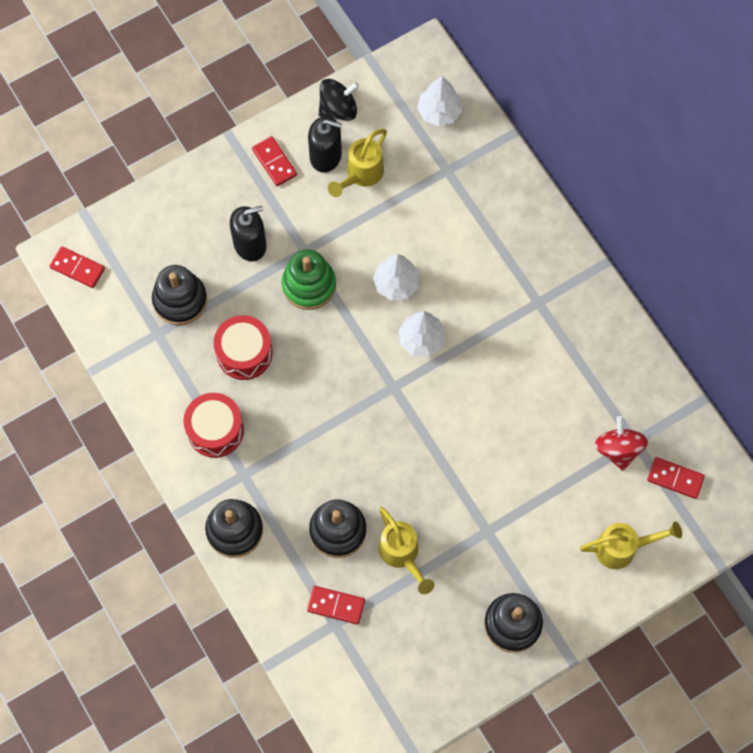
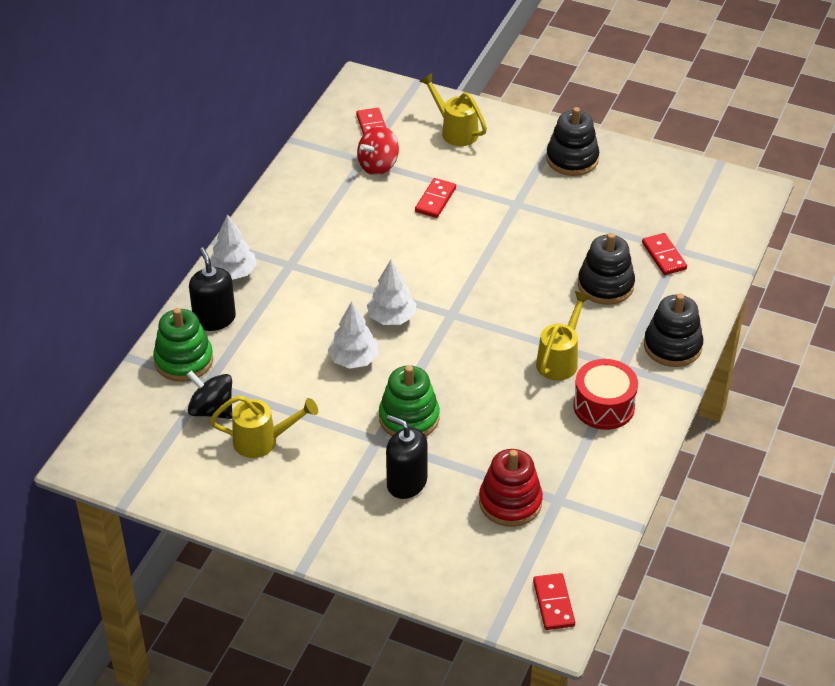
camera: 125 degrees left, 25 degrees down
(180, 300) = (510, 502): black stacking toy -> red stacking toy
(244, 353) = (516, 426): red drum -> none
(274, 162) = (303, 513): red domino -> red domino (435, 200)
(325, 156) = (263, 478): black soap dispenser -> black soap dispenser (214, 319)
(338, 109) = (202, 496): black spinning top -> black spinning top (212, 410)
(402, 555) = (585, 240): yellow watering can -> yellow watering can (560, 359)
(439, 112) = (146, 420): white tree -> white tree (233, 273)
(483, 167) = (184, 360): none -> green stacking toy

